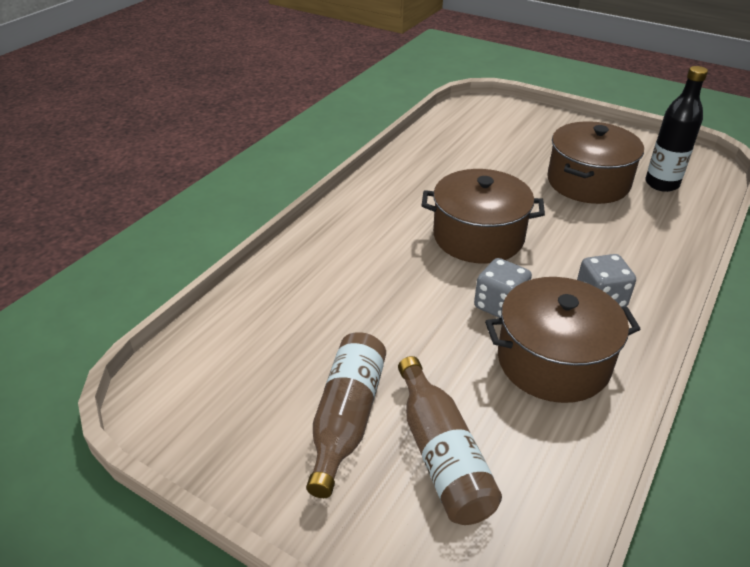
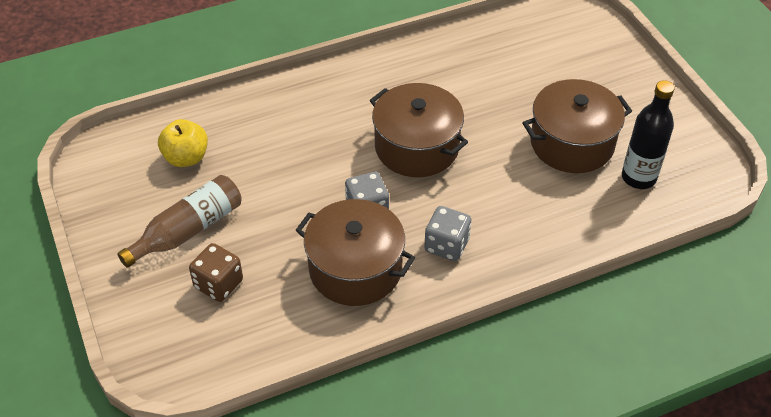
camera: 35 degrees right, 10 degrees up
(267, 348) = (186, 158): none -> yellow apple
(441, 455) = (218, 284): brown bottle -> brown dice

